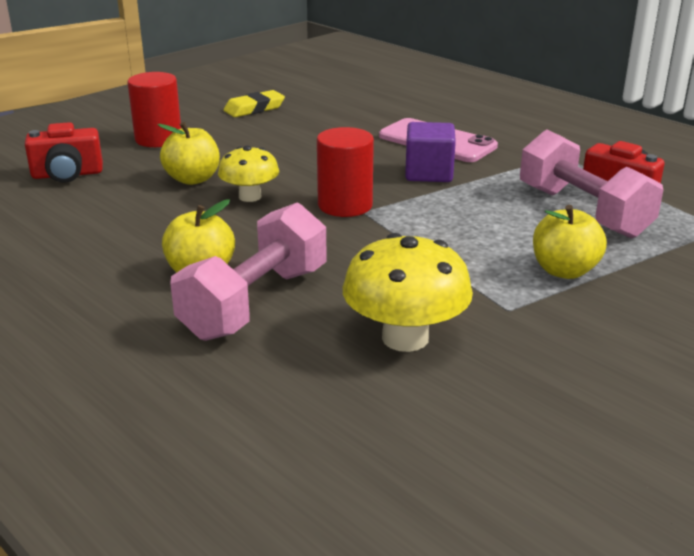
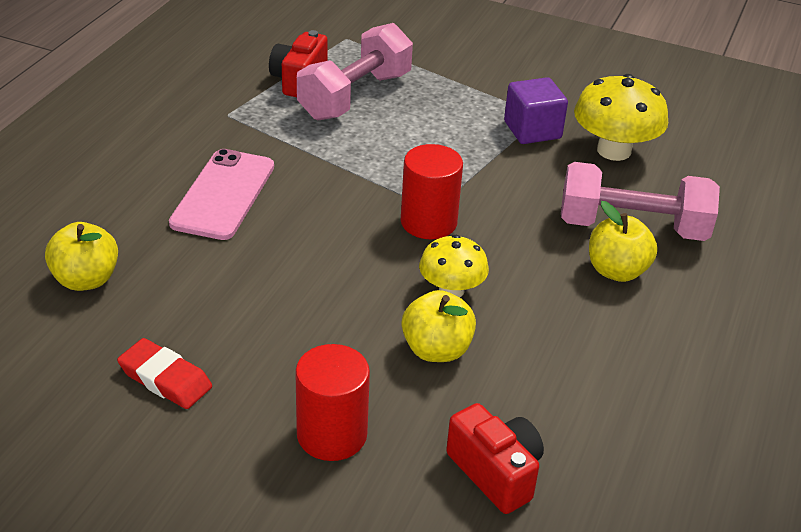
camera: 115 degrees left, 10 degrees up
(254, 108) = (165, 379): yellow eraser -> red eraser
(429, 173) = (318, 186): purple cube -> purple cube (532, 130)
(564, 271) = (466, 98): yellow apple -> yellow apple (86, 279)

